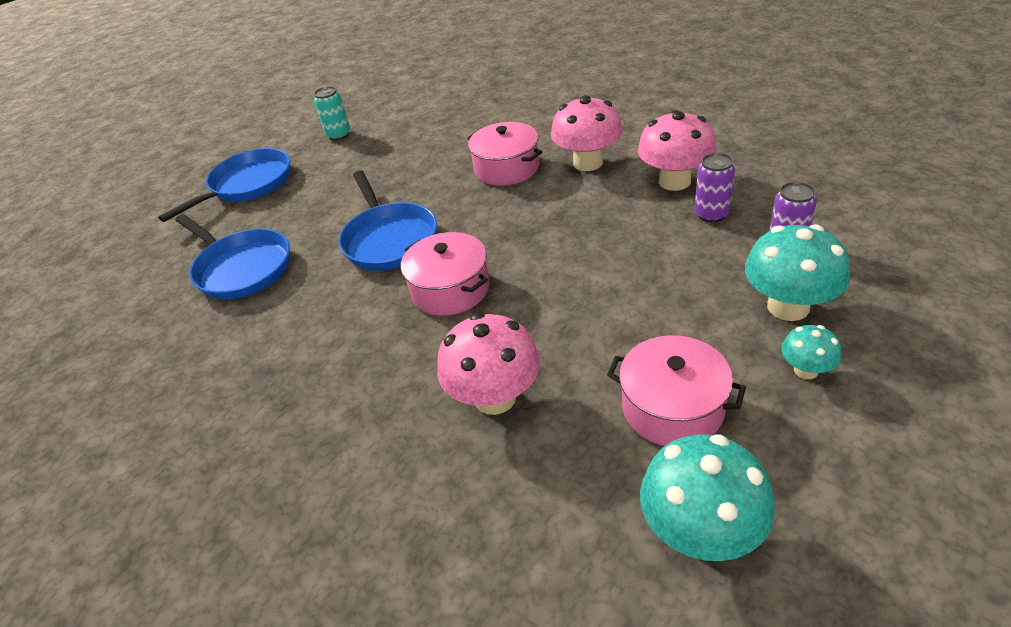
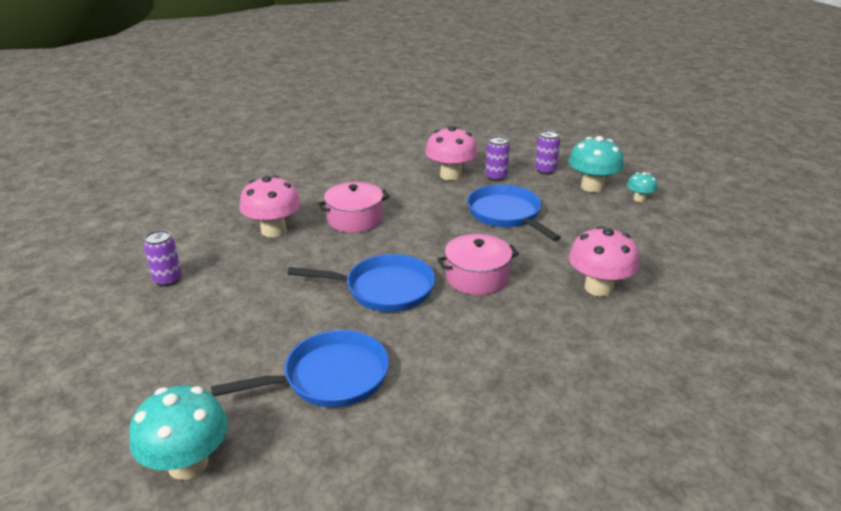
camera: 70 degrees left, 10 degrees down
(247, 185) = (175, 353): blue pan -> blue pan (506, 215)
(339, 135) = (168, 280): turquoise can -> purple can
(588, 163) = (391, 192): pink mushroom -> pink mushroom (273, 230)
(672, 407) = (642, 238): pink pot -> none
(701, 531) = (725, 257): turquoise mushroom -> turquoise mushroom (188, 463)

